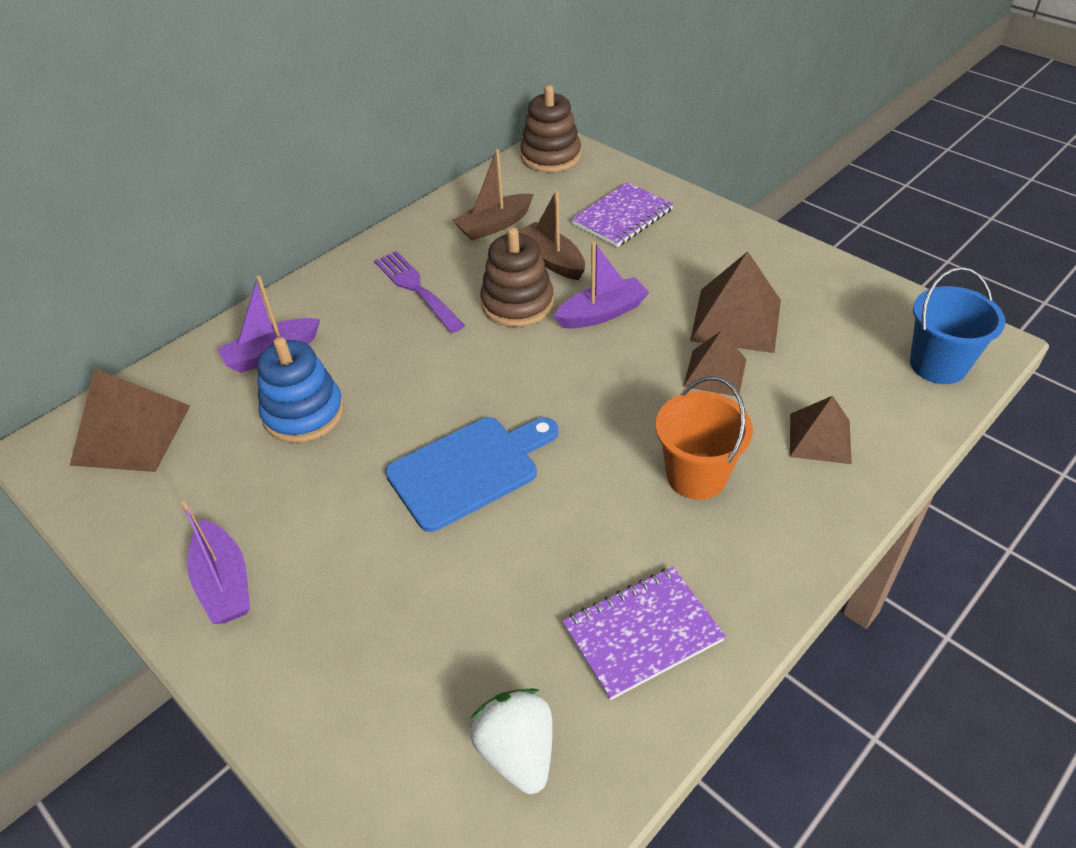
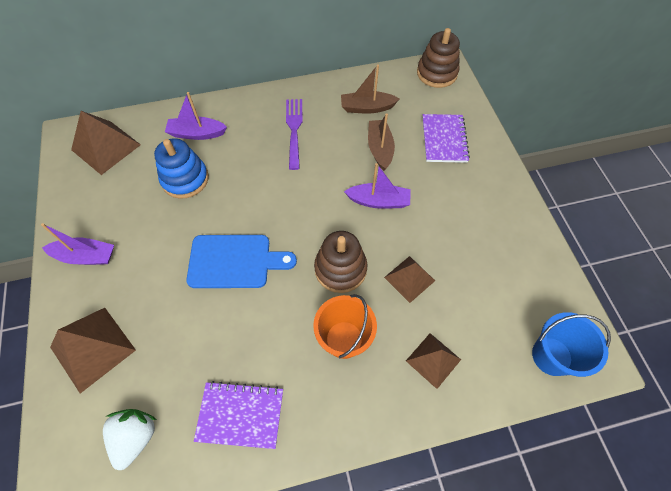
camera: 30 degrees right, 15 degrees up
(224, 583) = (86, 256): purple boat -> purple boat turned 90 degrees counterclockwise
(517, 303) = (338, 169): brown stacking toy -> brown stacking toy (340, 269)
(622, 217) = (444, 139): purple notebook -> purple notebook turned 75 degrees counterclockwise
(736, 320) = (452, 249): brown pyramid -> brown pyramid (93, 348)

